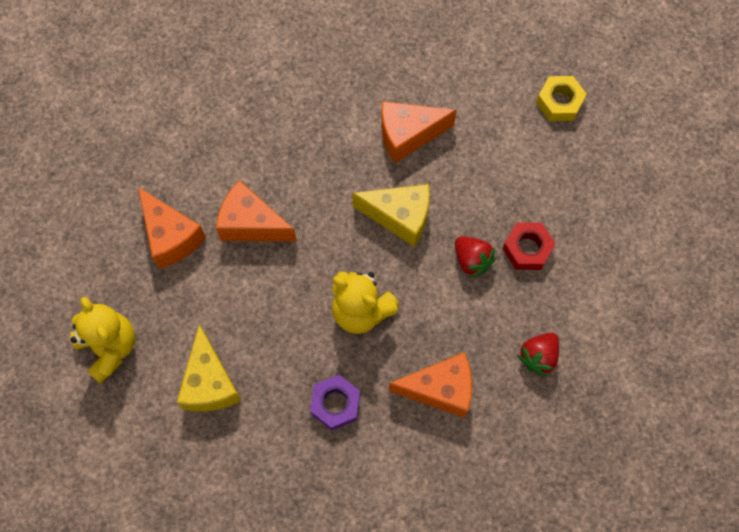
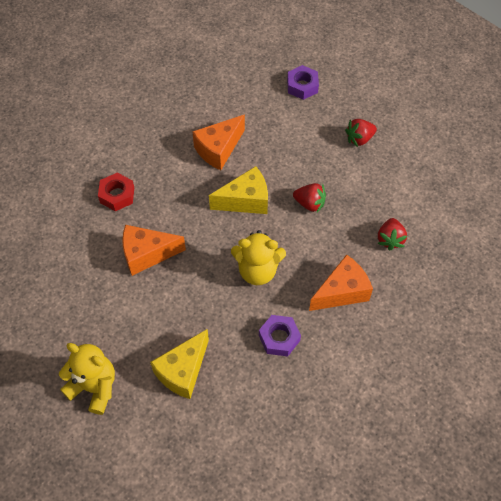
camera: 30 degrees left, 10 degrees down
(171, 237) = (94, 291): orange cheese -> none
(210, 383) = (183, 371): yellow cheese -> yellow cheese turned 75 degrees clockwise
(527, 249) = (340, 179): red nut -> red nut (117, 195)
(559, 102) = (302, 86): yellow nut -> purple nut
(585, 208) = (359, 139): none -> red strawberry

